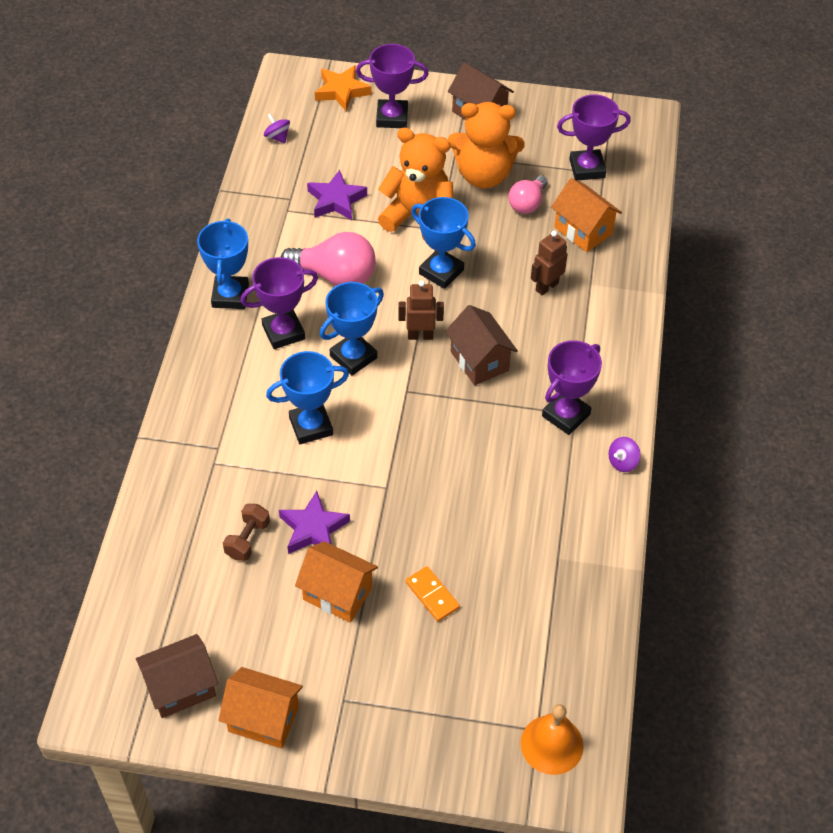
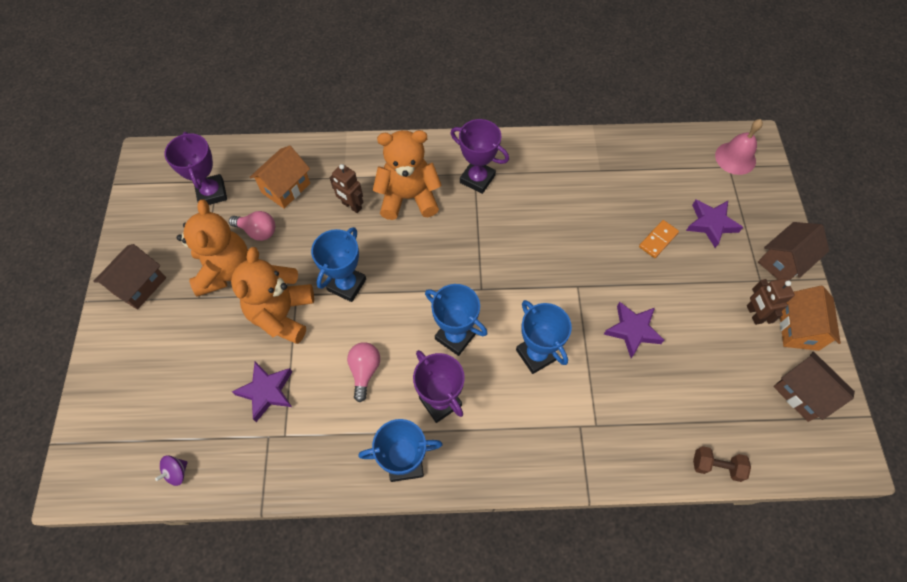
camera: 100 degrees left, 10 degrees up
(247, 539) = (659, 377): brown dumbbell -> brown dumbbell (716, 466)
(335, 276) = (365, 371): pink light bulb -> pink light bulb, size x0.62
(337, 594) = (681, 301): orange house -> none
(342, 91) = (104, 420): orange star -> none
(392, 117) = (146, 362): purple trophy -> none
(420, 335) = (421, 289): brown robot -> brown robot (754, 314)
(443, 669) = (711, 224): none -> purple star
(479, 361) = (438, 242): brown house -> brown house (783, 262)
(549, 341) = (408, 197): none -> orange teddy bear
(552, 744) = (735, 158): orange bell -> pink bell
(622, 462) = (509, 142): purple spinning top -> none

